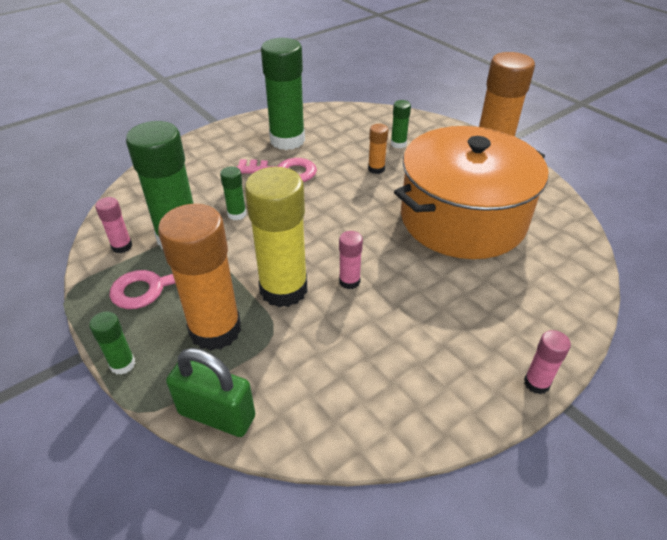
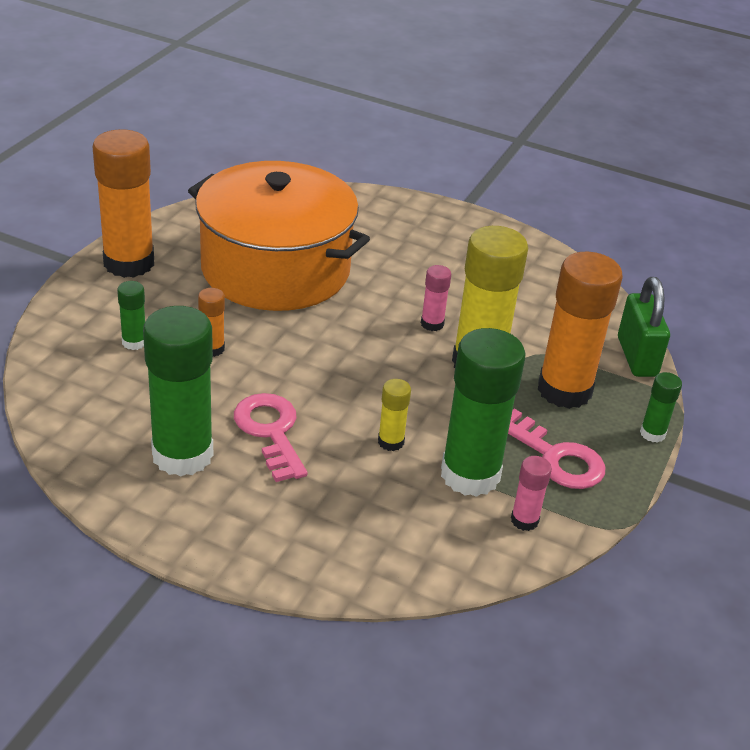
camera: 120 degrees left, 5 degrees down
(237, 214) = (391, 442): green glue stick -> yellow glue stick
(536, 383) = (461, 213): pink glue stick -> none

